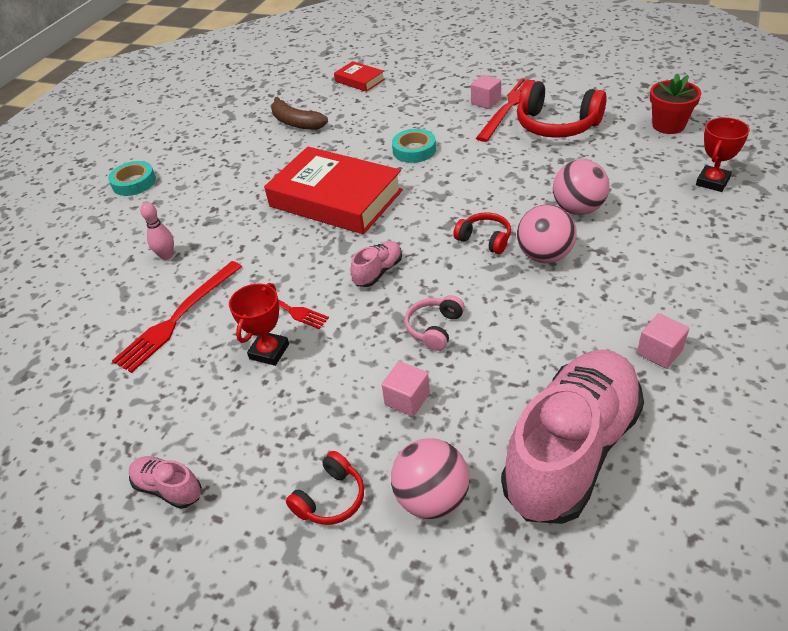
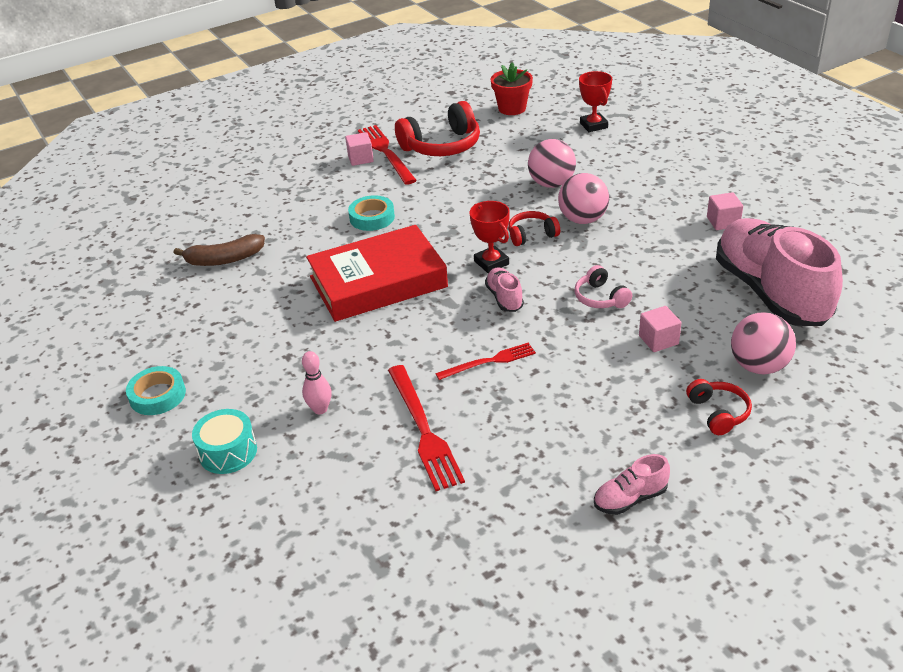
camera: 55 degrees left, 5 degrees down
(97, 242) = (228, 452): none -> turquoise drum
(269, 351) = (531, 389): red trophy -> red trophy (491, 263)
(359, 80) = (216, 200): red book -> none

